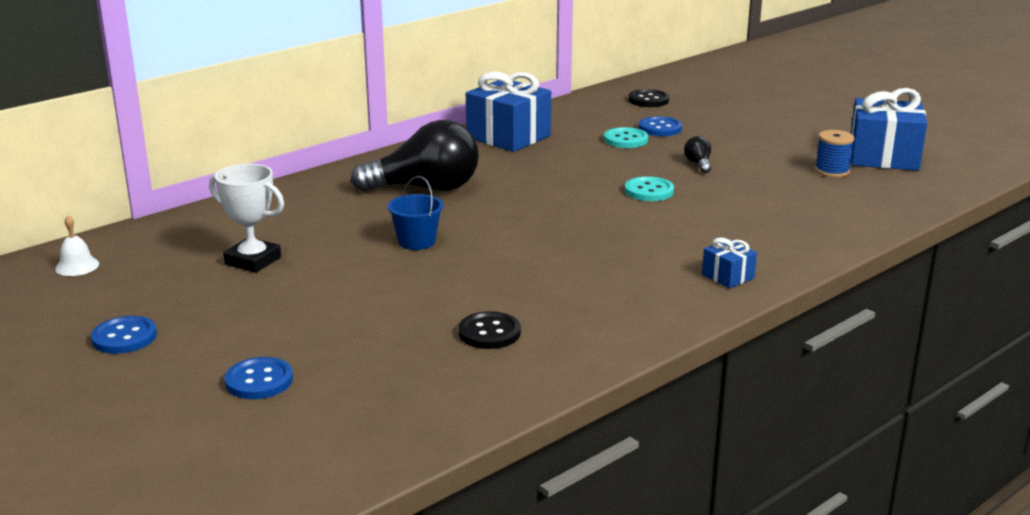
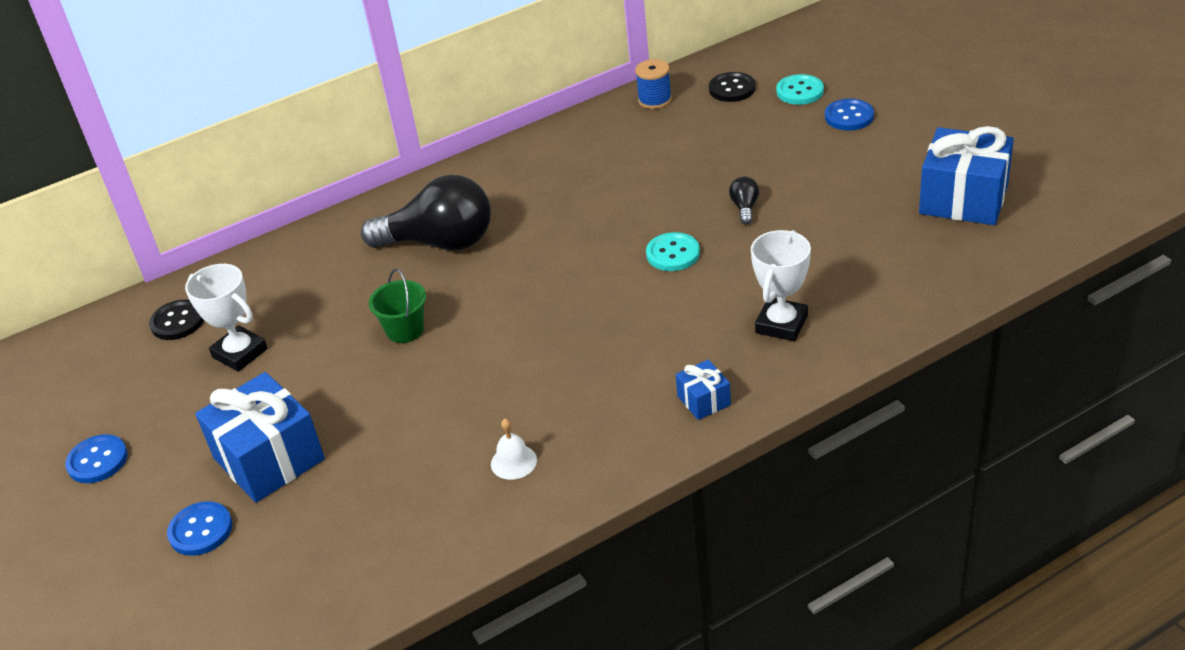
camera: 15 degrees right, 15 degrees up
(77, 266) = (78, 354): white bell -> white bell (513, 462)
(417, 242) = (405, 330): blue bucket -> green bucket
(489, 333) = (432, 475): black button -> black button (178, 322)
(508, 137) = (554, 155): blue gift -> blue gift (269, 459)
(625, 140) = (680, 162): turquoise button -> turquoise button (800, 91)
(660, 128) = (726, 141): blue button -> blue button (849, 116)
(771, 229) = (781, 324): none -> white trophy
(832, 171) = (892, 224): blue spool -> blue spool (654, 100)

